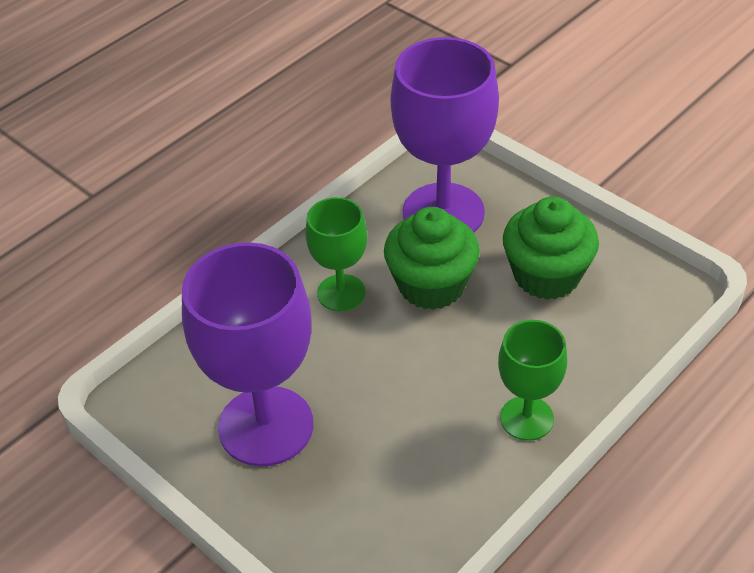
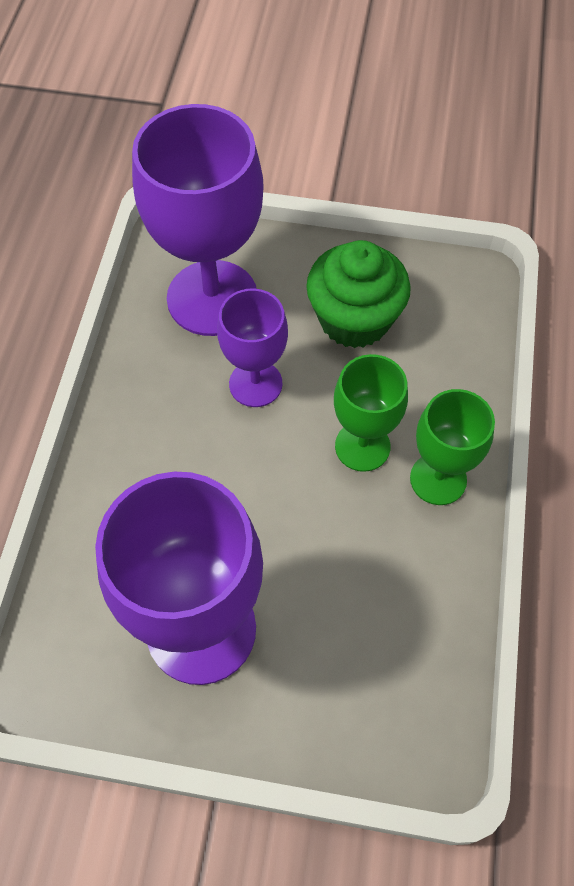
camera: 35 degrees left, 15 degrees up
(341, 293) = (173, 438): green goblet -> green goblet (362, 446)
(431, 285) = (255, 384): green cupcake -> purple goblet

